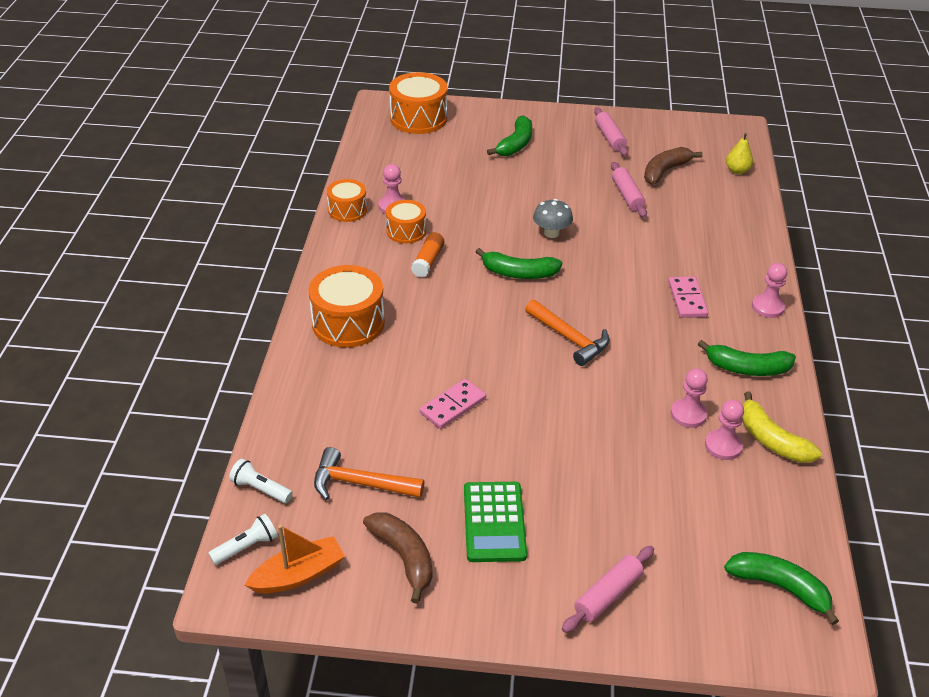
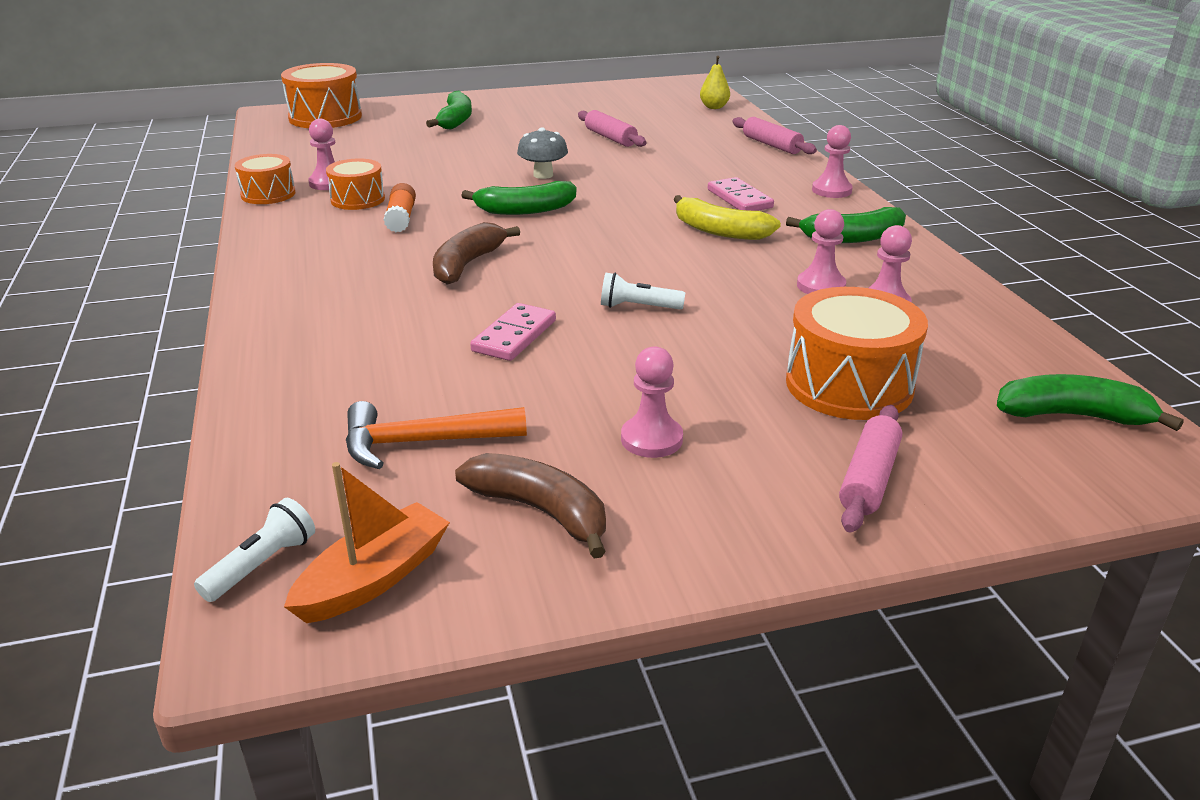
camera: 20 degrees left, 10 degrees down
(260, 489) = (257, 486): white flashlight -> white flashlight (638, 307)
(348, 323) = (318, 287): orange drum -> orange drum (849, 385)
(494, 522) = (651, 439): green calculator -> pink pawn
(569, 338) = (626, 250): orange hammer -> none
(610, 138) = (560, 103): pink rolling pin -> pink rolling pin (772, 145)
(665, 171) = (638, 117): brown banana -> brown banana (467, 264)
(771, 440) = (933, 288): yellow banana -> yellow banana (719, 231)

